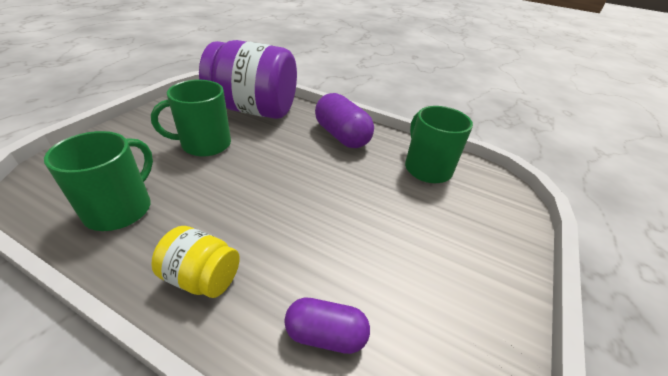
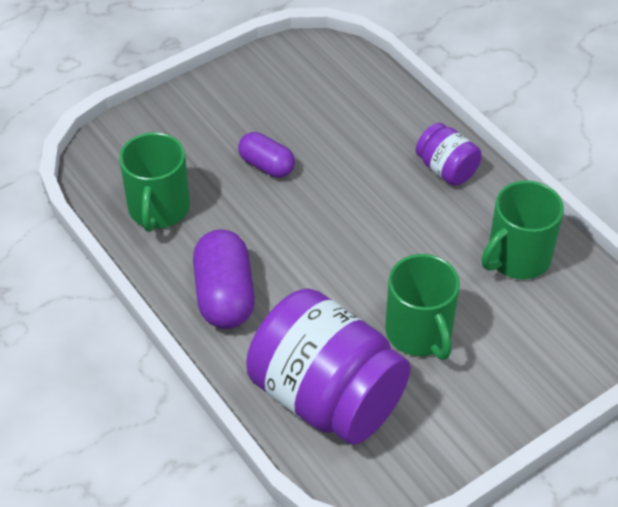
camera: 150 degrees left, 10 degrees up
(202, 277) = (446, 169): yellow jar -> purple jar
(205, 144) = (419, 333): green mug -> green mug turned 60 degrees clockwise
(325, 334) = (369, 107): purple capsule -> purple capsule (266, 165)

